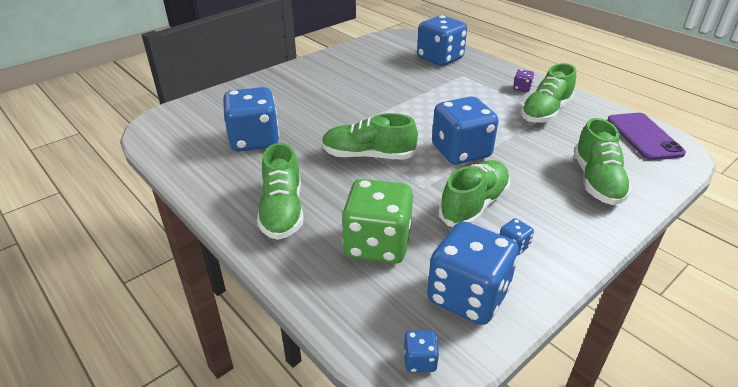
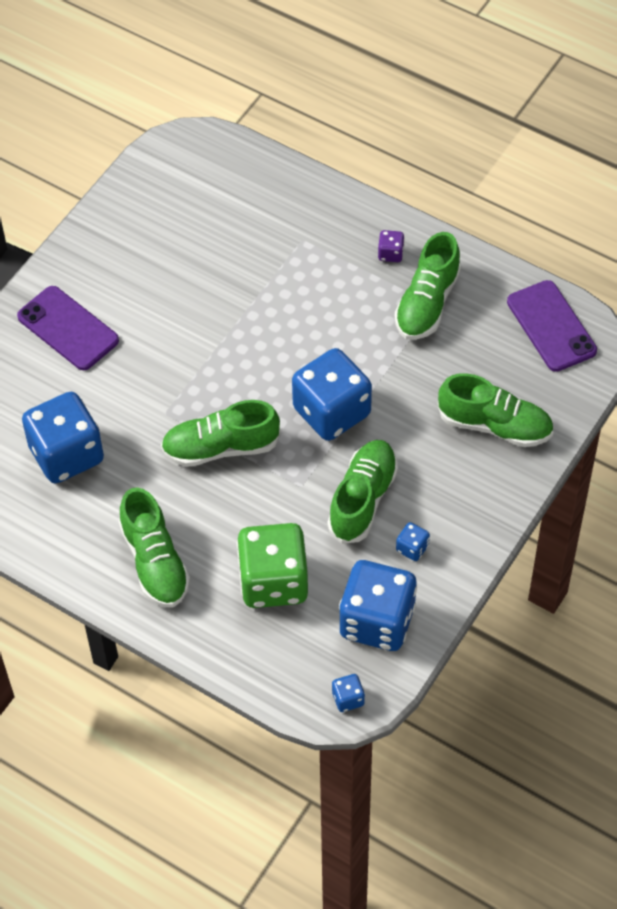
camera: 15 degrees left, 20 degrees up
(293, 87) = (68, 329): none -> purple phone
(440, 59) = (260, 201): blue dice -> none
(597, 181) = (495, 425): green shoe -> green shoe turned 60 degrees counterclockwise

